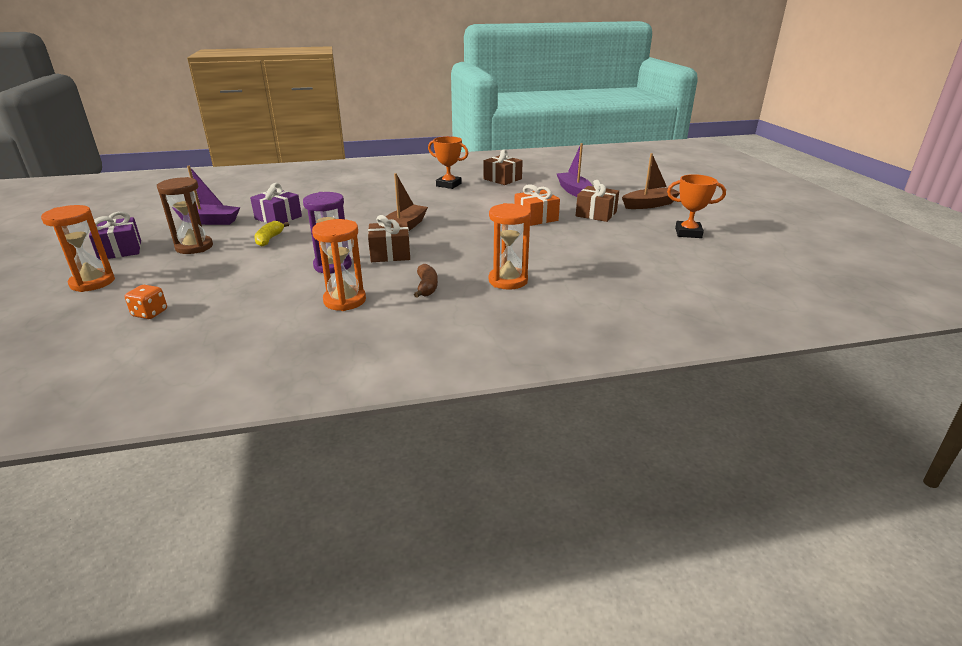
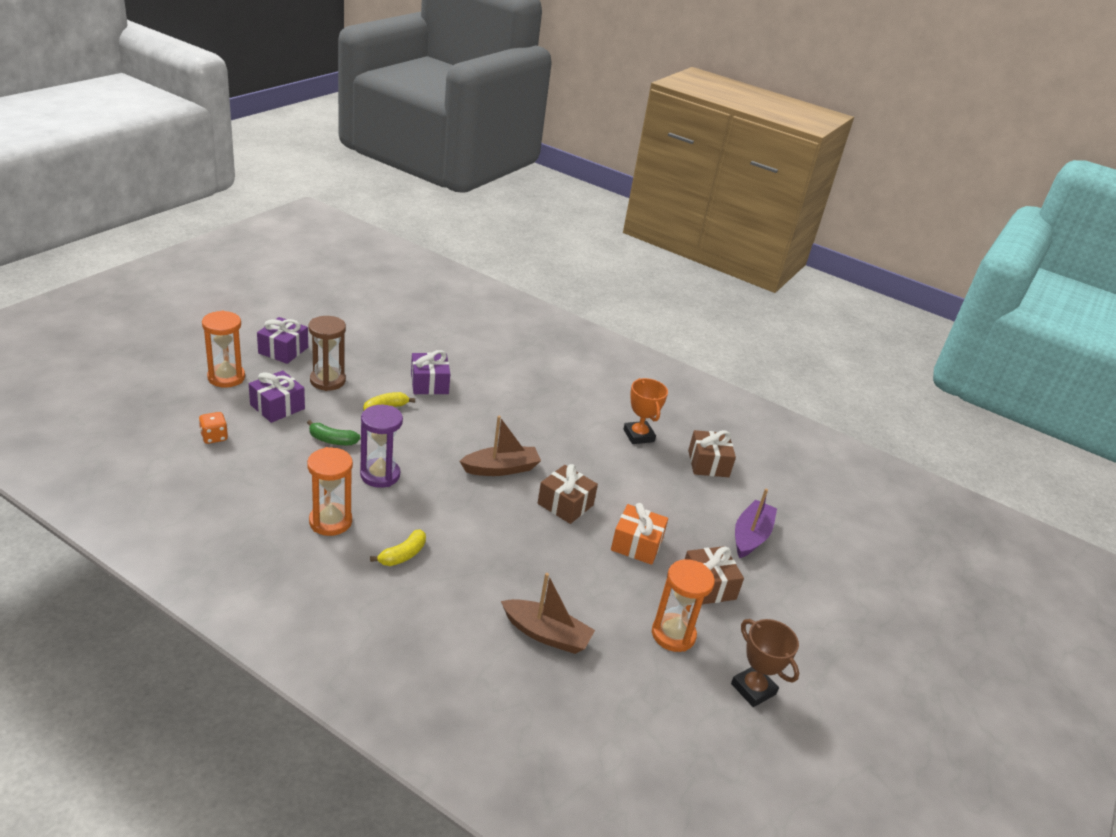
camera: 40 degrees right, 5 degrees up
(177, 275) = (277, 407): none -> purple gift
(209, 221) = (378, 354): purple boat -> none
(261, 269) = (332, 440): none -> green banana
(390, 253) = (439, 494): brown gift -> brown gift (565, 504)
(427, 287) = (403, 555): brown banana -> yellow banana
(508, 281) = (471, 601): orange hourglass -> orange hourglass (673, 634)
(649, 205) = (796, 618): brown boat -> brown boat (546, 634)
(688, 233) = (753, 689): orange trophy -> brown trophy

